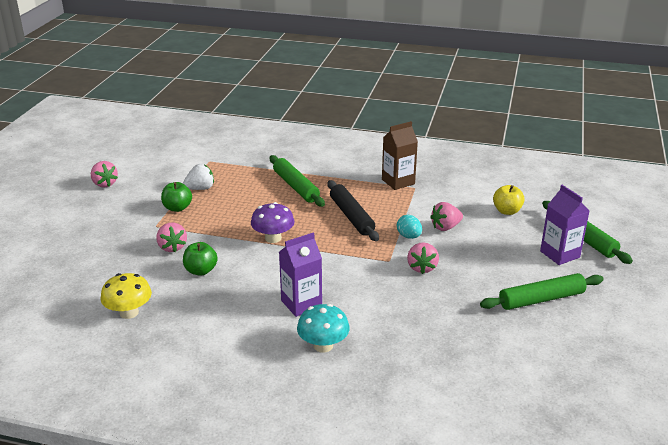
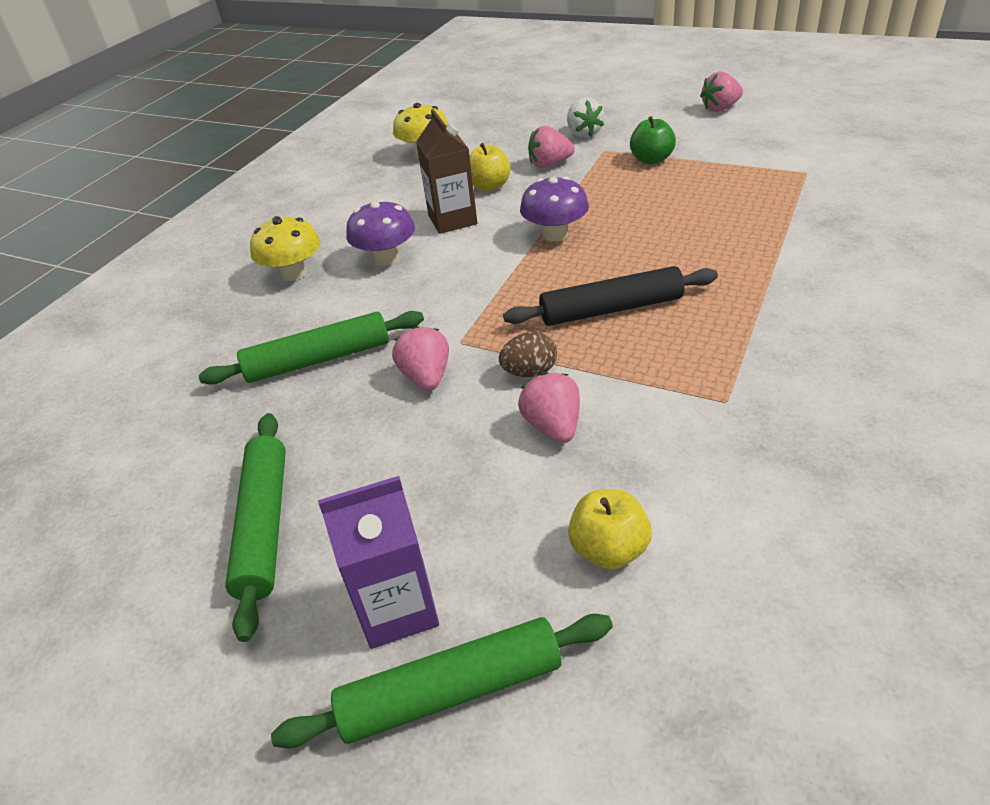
camera: 105 degrees right, 10 degrees up
(200, 188) = (709, 171): white strawberry -> white strawberry (583, 134)
(201, 271) = (489, 186): green apple -> yellow apple
(296, 186) = (721, 253): green rolling pin -> green rolling pin (318, 360)
(301, 304) = (386, 258): purple carton -> purple mushroom
(323, 345) = (294, 273): turquoise mushroom -> yellow mushroom
(398, 182) = (752, 378): brown carton -> brown carton (452, 220)
(409, 236) = (529, 372): turquoise egg -> brown egg
(422, 268) = (426, 377): pink strawberry -> pink strawberry turned 60 degrees clockwise

